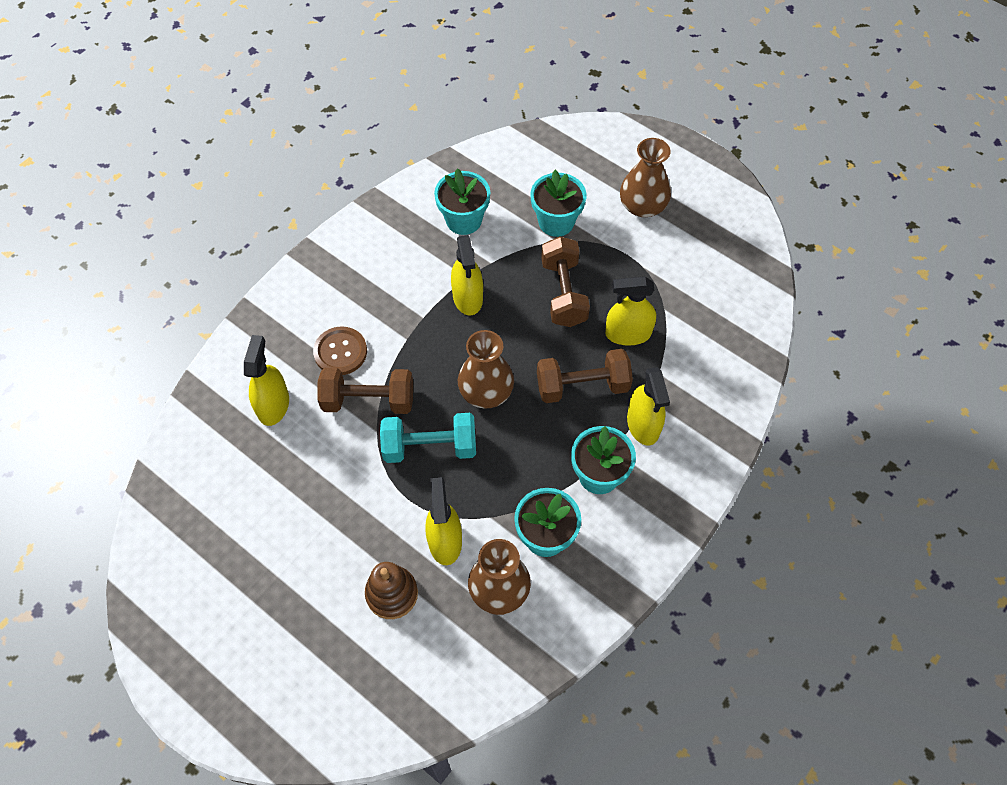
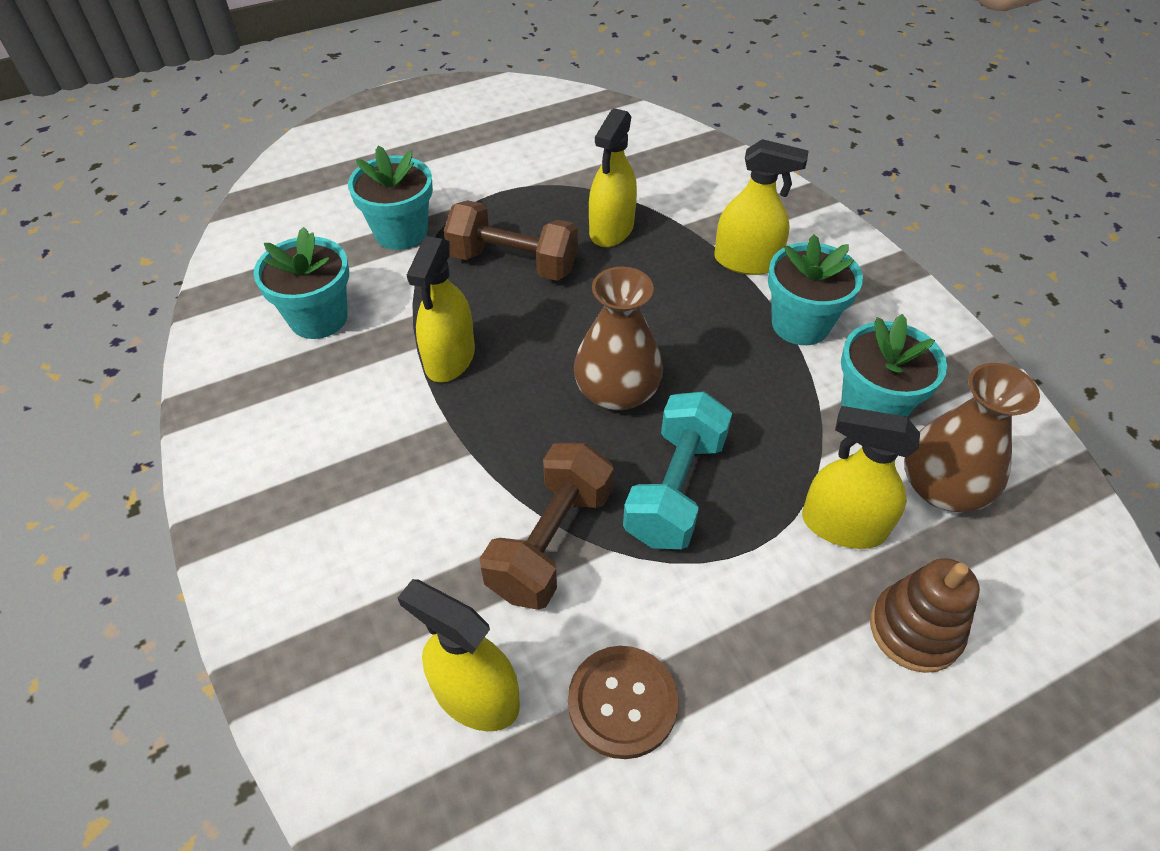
camera: 65 degrees left, 10 degrees down
(340, 352) = (435, 551): brown button -> brown button (622, 702)
(467, 297) = (450, 358): yellow spray bottle -> yellow spray bottle turned 90 degrees clockwise
(582, 386) = (663, 294): brown dumbbell -> none
(642, 206) = (441, 156): brown vase -> none

